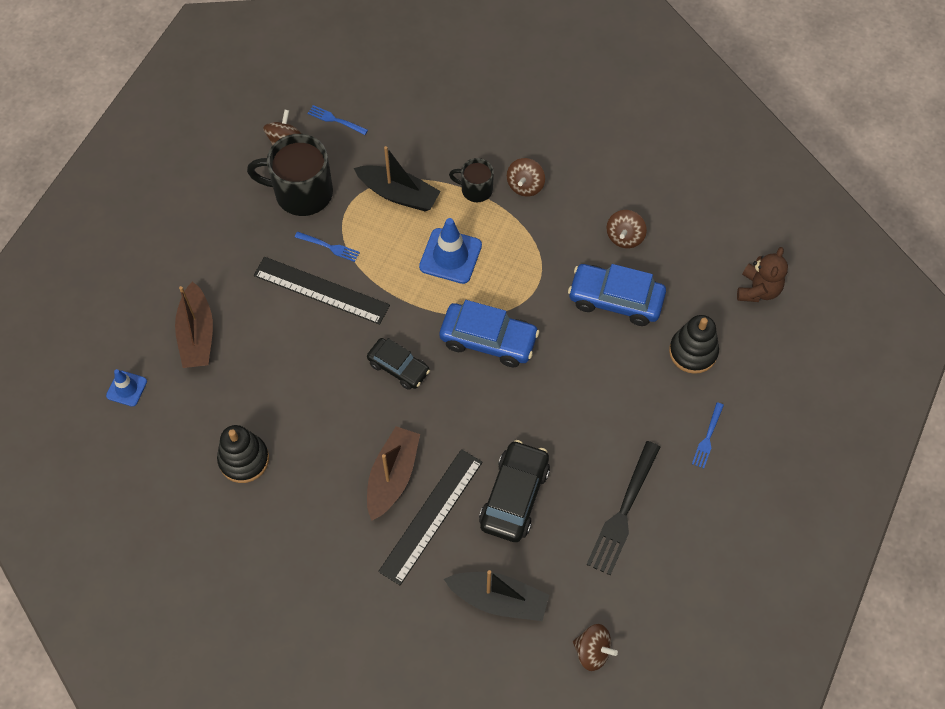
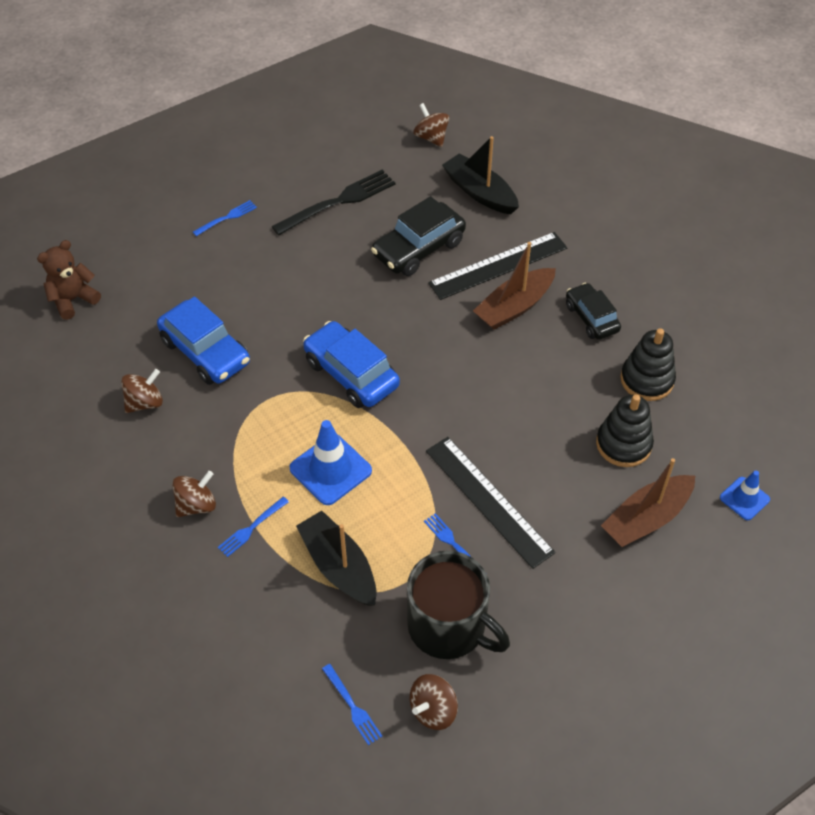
camera: 150 degrees left, 10 degrees down
(197, 334) = (646, 518): brown boat -> brown boat turned 150 degrees counterclockwise
(398, 367) = (453, 390): black car -> black car (591, 318)
(475, 189) = (252, 528): black mug -> blue fork
(693, 352) = (178, 280): black stacking toy -> black stacking toy (623, 444)

